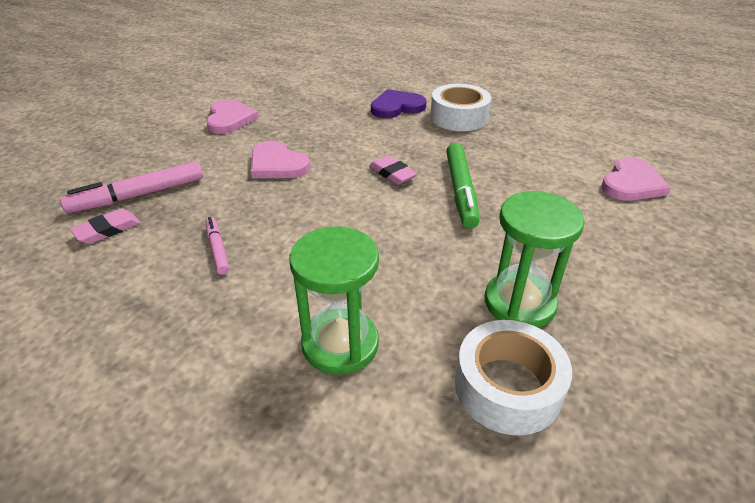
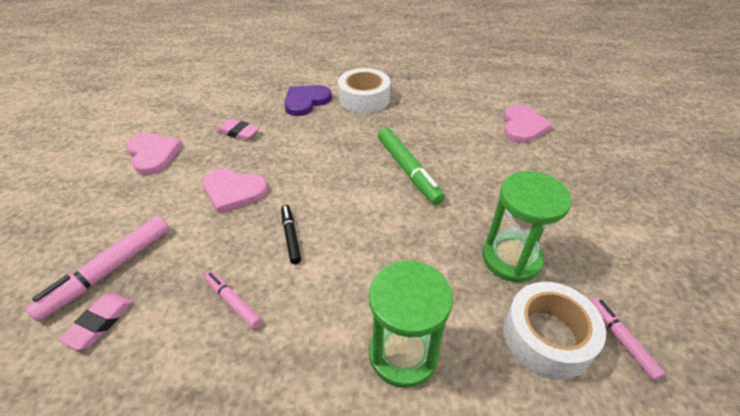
camera: 25 degrees left, 5 degrees up
(302, 214) = (290, 237): none -> black marker
(392, 173) = (343, 170): pink eraser -> pink eraser (238, 132)
(600, 424) = (621, 340): none -> pink marker

